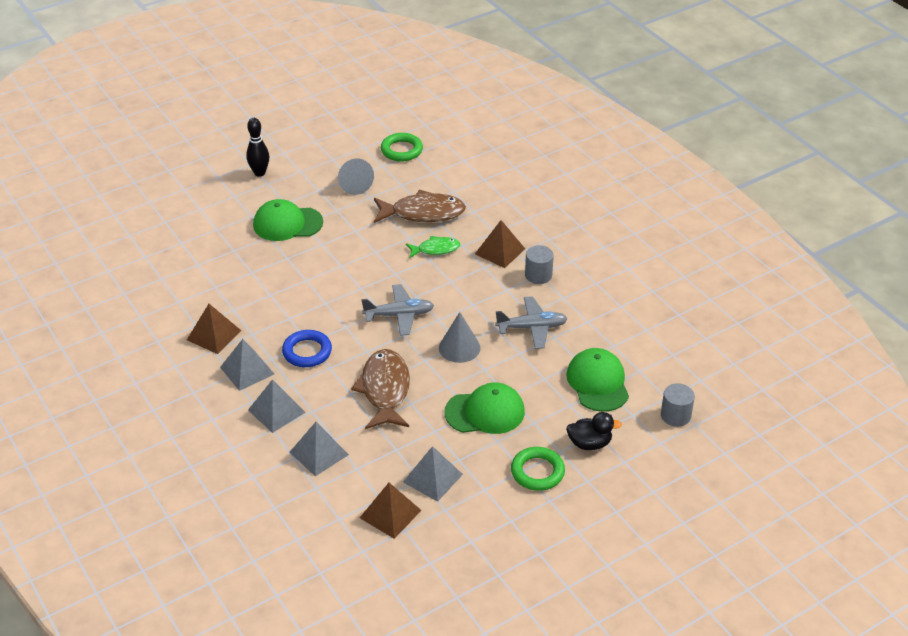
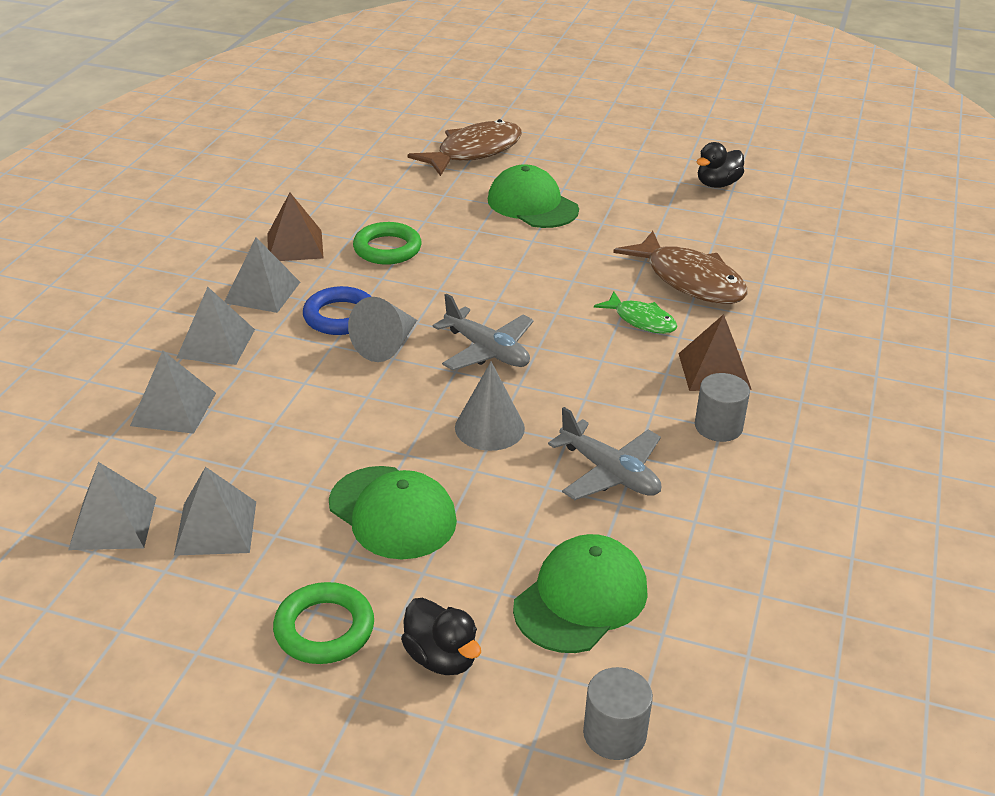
camera: 50 degrees right, 5 degrees down
(259, 173) = (585, 152): black bowling pin -> none
(352, 148) = (717, 184): none -> black duck
(354, 184) = (661, 213): grey cone -> grey cone (386, 345)
(385, 390) = (340, 405): brown fish -> brown fish (474, 152)
(390, 514) = (113, 523): brown pyramid -> grey pyramid
(401, 150) = (770, 214): green ring -> green ring (387, 249)

